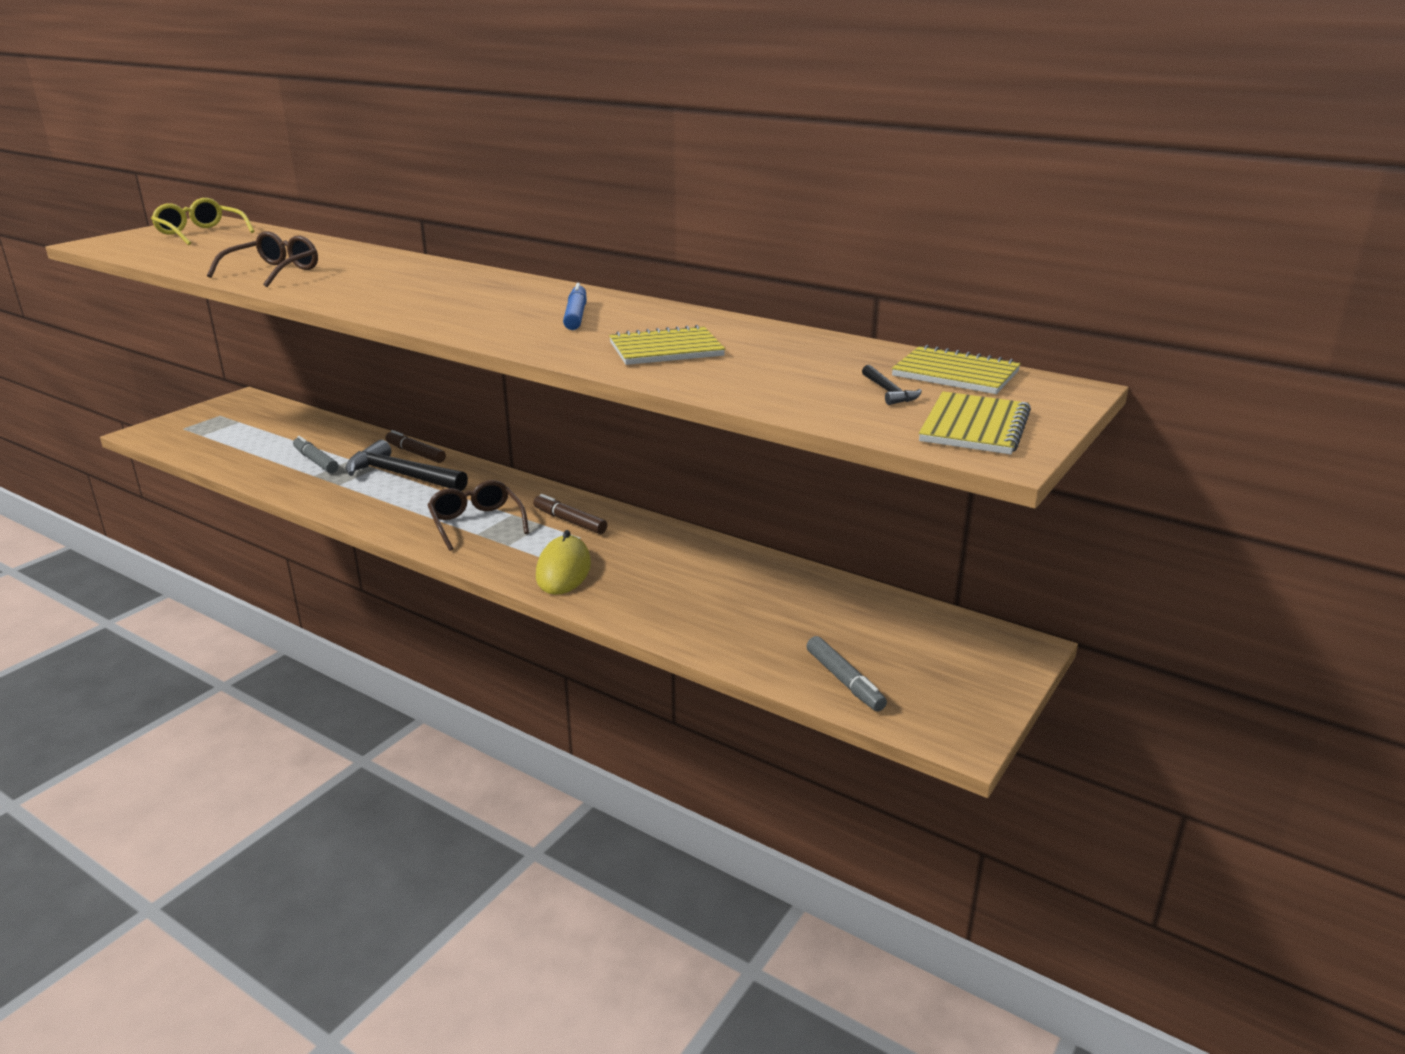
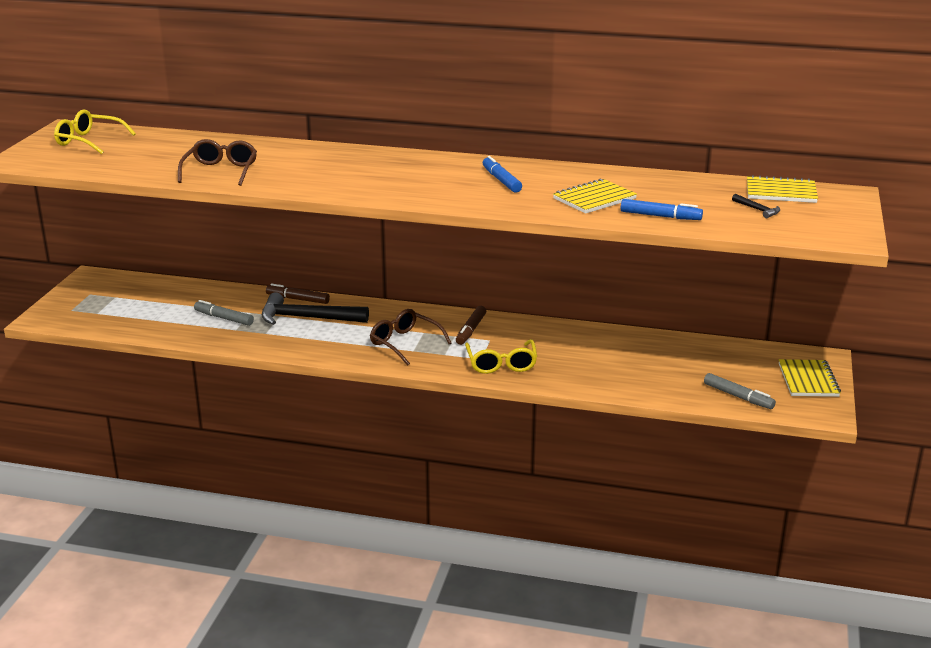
camera: 20 degrees left, 0 degrees up
(563, 570) = (501, 364): yellow mouse -> yellow glasses
(570, 521) = (470, 330): brown marker -> brown marker turned 90 degrees counterclockwise
(728, 382) = (660, 216): none -> blue marker
(974, 427) = (825, 225): yellow notebook -> yellow notebook (808, 380)

